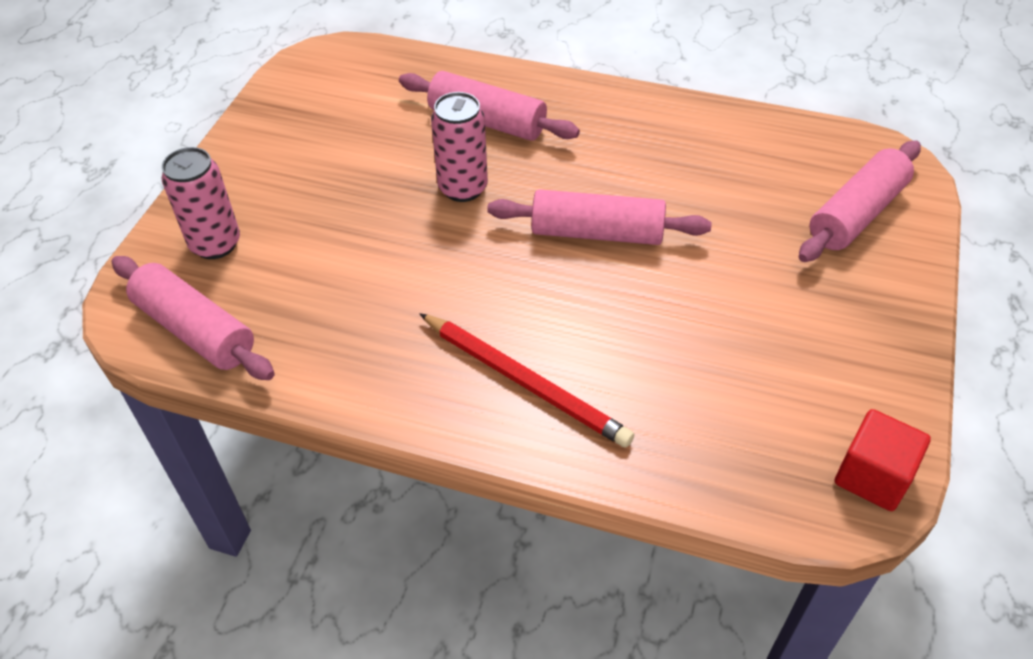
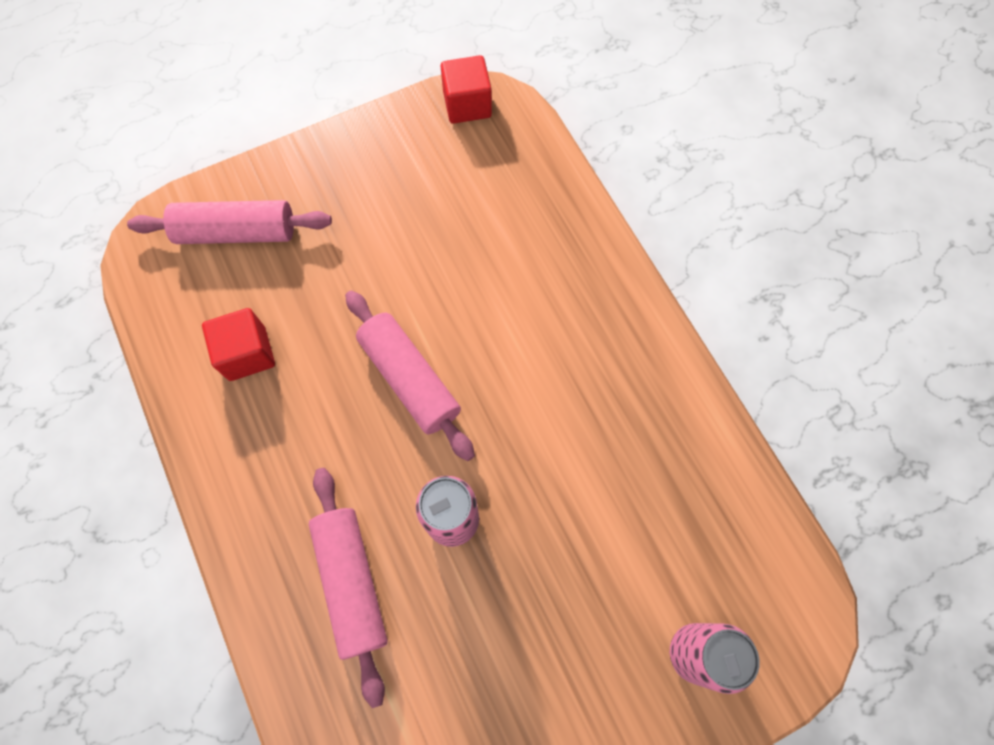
camera: 135 degrees left, 20 degrees up
(195, 330) = (768, 564): pink rolling pin -> none
(525, 382) = (582, 313): red pencil -> none
(723, 162) = (247, 353): none -> red cube

